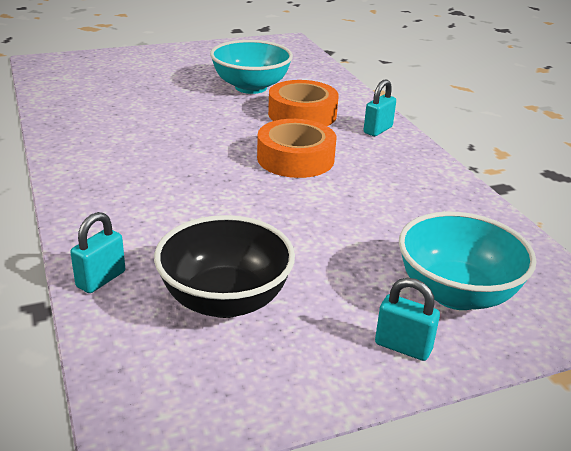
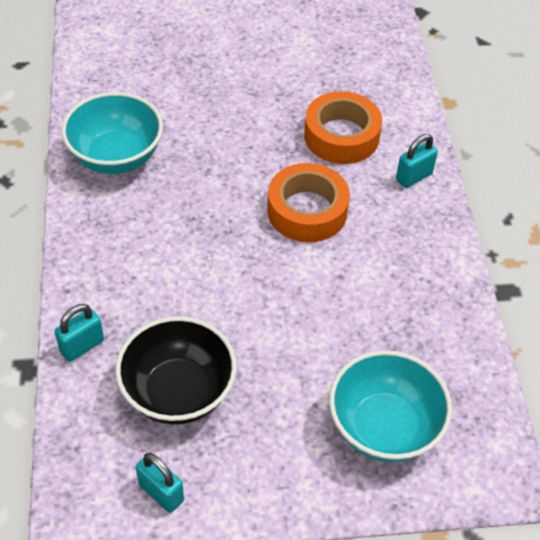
camera: 15 degrees right, 20 degrees up
(251, 87) = (302, 77): turquoise bowl -> turquoise bowl (116, 157)
(403, 347) = (308, 477): turquoise padlock -> turquoise padlock (161, 493)

